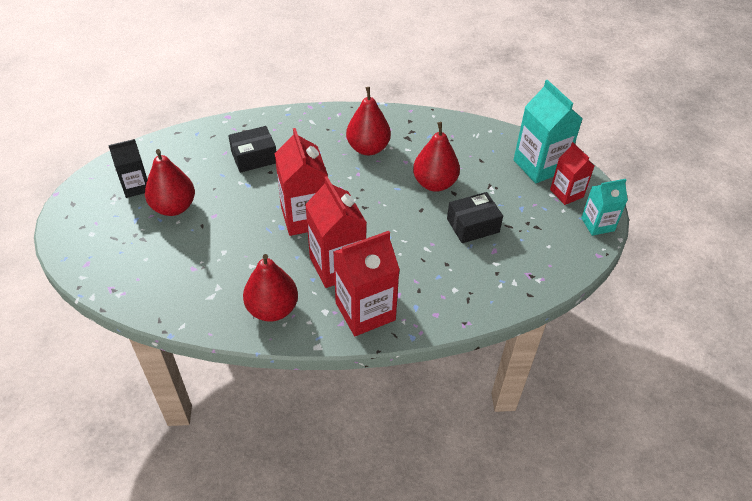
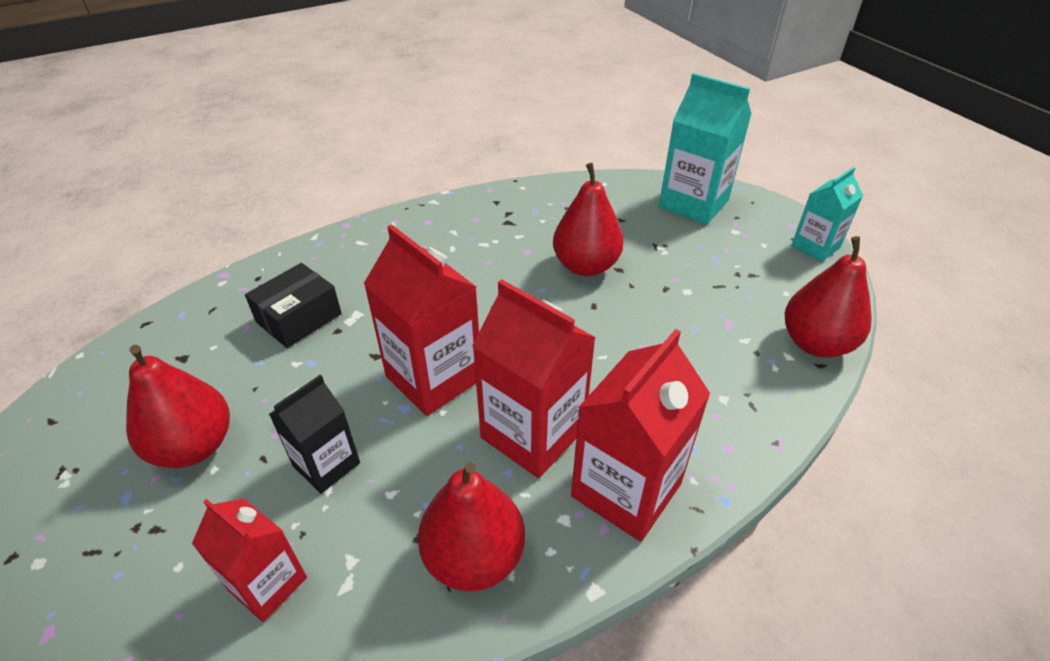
camera: 25 degrees left, 5 degrees down
(136, 186) = (103, 437): black carton -> black carton (326, 464)
(368, 148) = (464, 251): red pear -> red pear (815, 343)
(473, 225) = (676, 301): black box -> none
(566, 193) = (750, 224): red carton -> red carton (268, 583)

